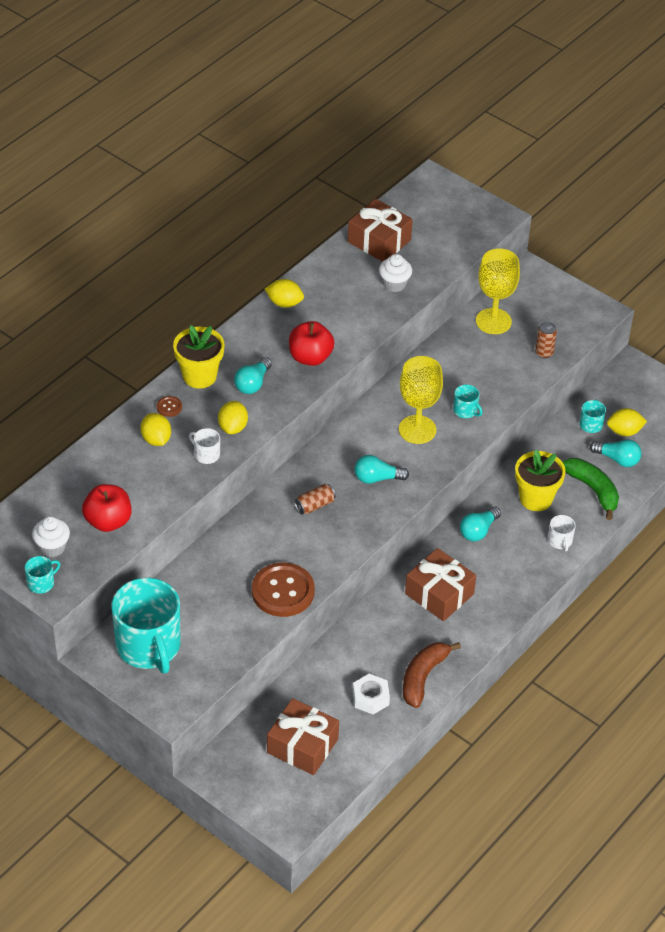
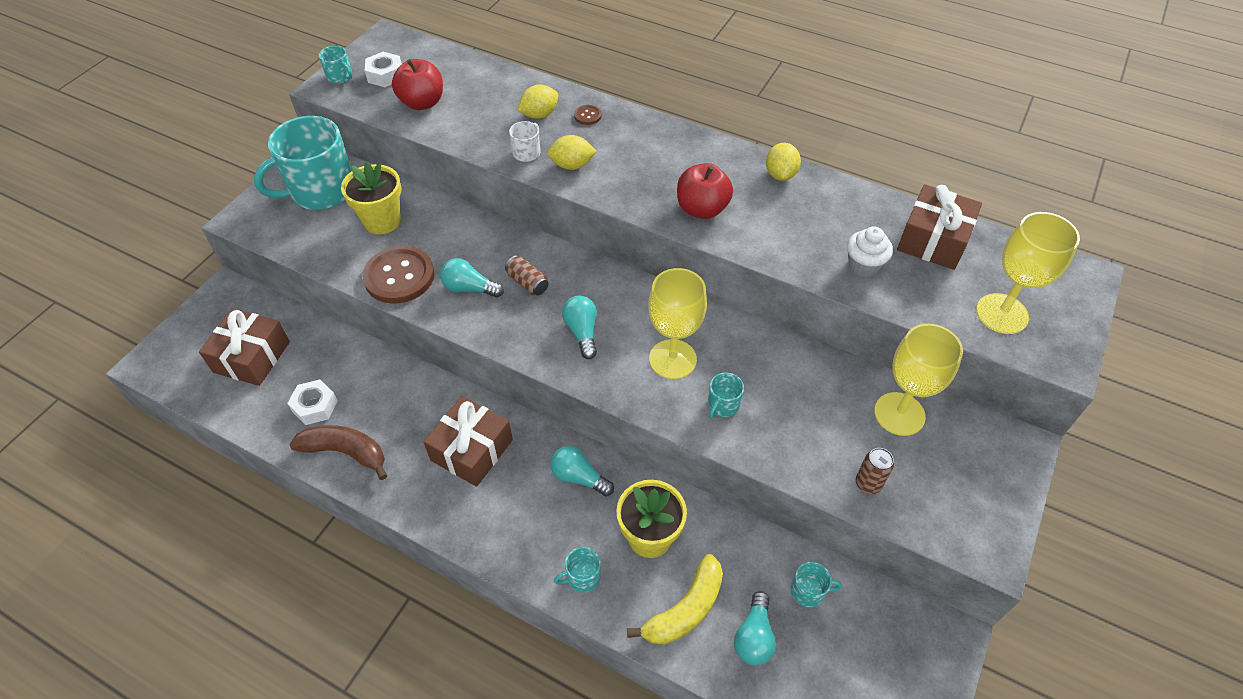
camera: 80 degrees right, 5 degrees up
(52, 547) = (385, 75): white cupcake -> white nut
(199, 376) = (640, 129): yellow flower pot -> yellow flower pot (382, 221)
(253, 383) = (643, 170): turquoise light bulb -> turquoise light bulb (469, 288)
(455, 230) = (1002, 314): none -> yellow goblet
(560, 541) = (582, 577): white mug -> turquoise mug
(593, 490) = (685, 609): green banana -> yellow banana
(624, 431) = (811, 640): yellow lemon -> none

